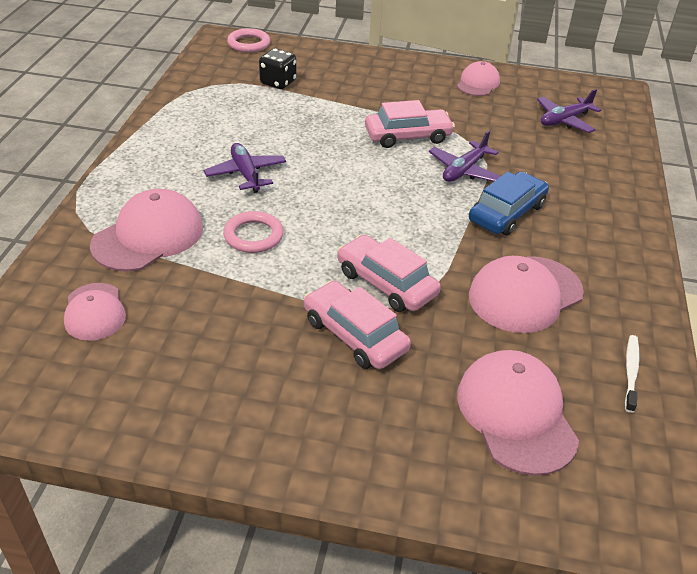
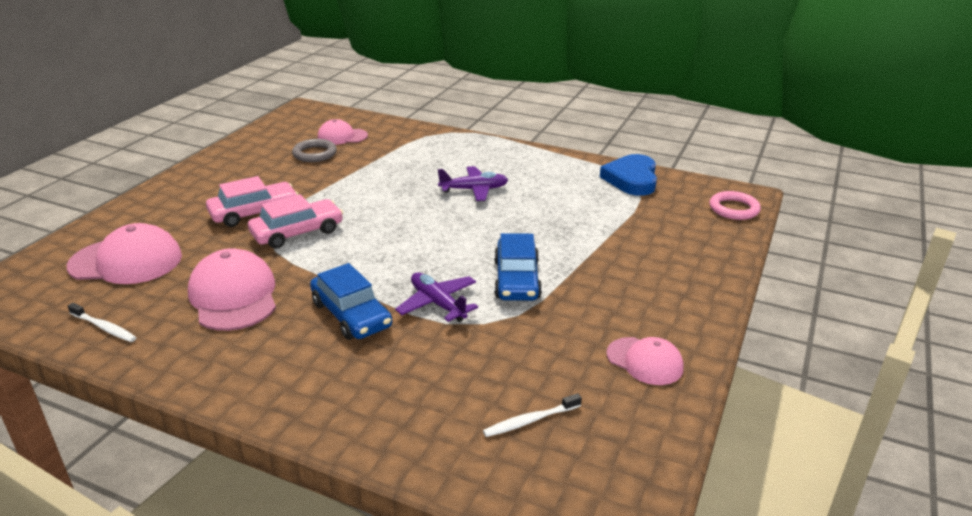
camera: 105 degrees right, 10 degrees down
(148, 236) = (409, 152): pink cap -> none
(162, 326) = (315, 154): none -> grey ring
(200, 86) = (631, 179): none -> blue heart
(253, 236) = (388, 187): pink ring -> none
(278, 82) = (641, 217): black dice -> none
(407, 136) = (516, 279): pink car -> blue car
(564, 120) = (530, 421): purple plane -> white toothbrush

